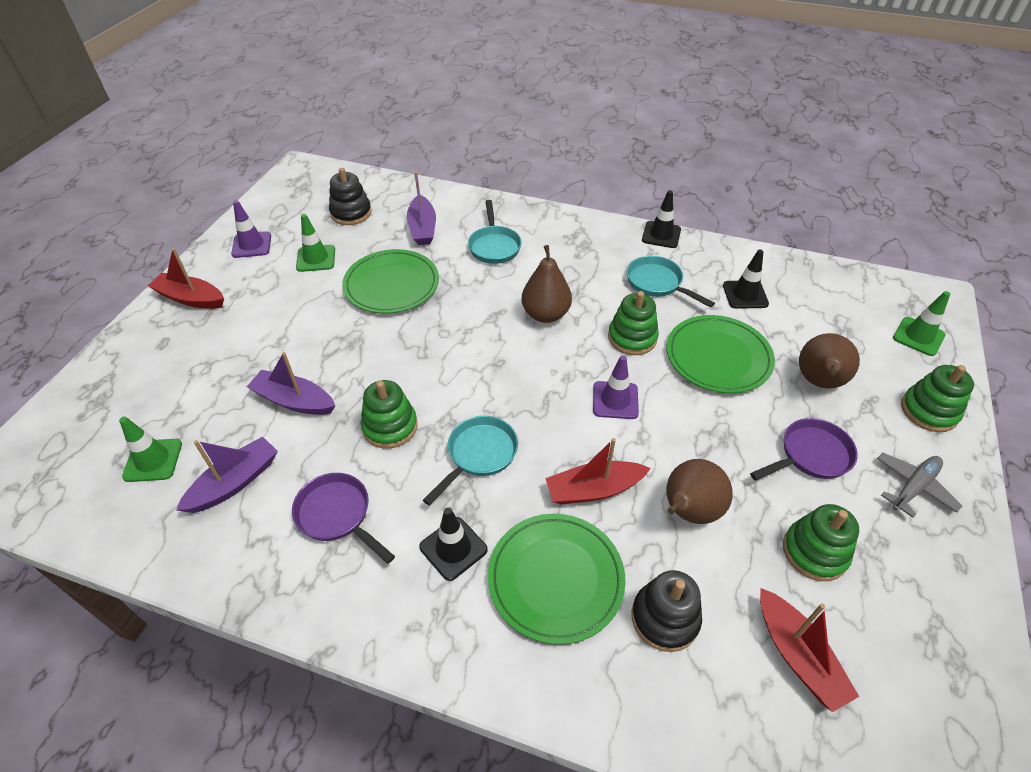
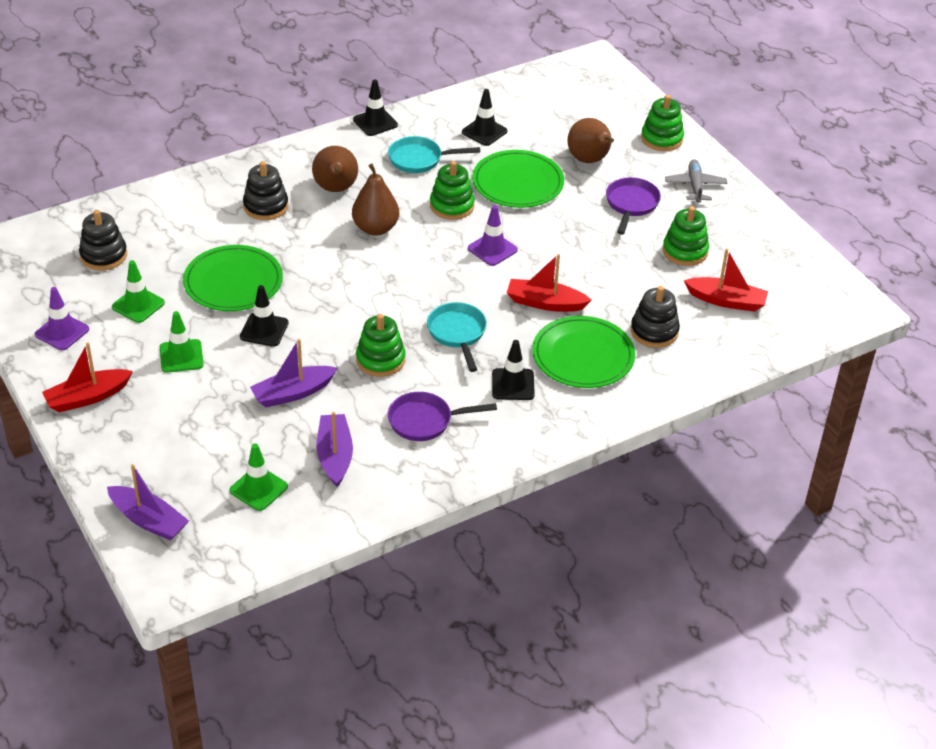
camera: 50 degrees left, 5 degrees down
(355, 335) = (264, 330): none -> black traffic cone
(422, 228) = (186, 229): purple boat -> purple boat (148, 520)
(494, 246) = (266, 206): turquoise pan -> black stacking toy
(594, 489) = (545, 303): red boat -> red boat turned 75 degrees clockwise
(688, 511) = (606, 277): brown pear -> brown pear (336, 189)
(918, 336) = (612, 95): green traffic cone -> green traffic cone (181, 356)

